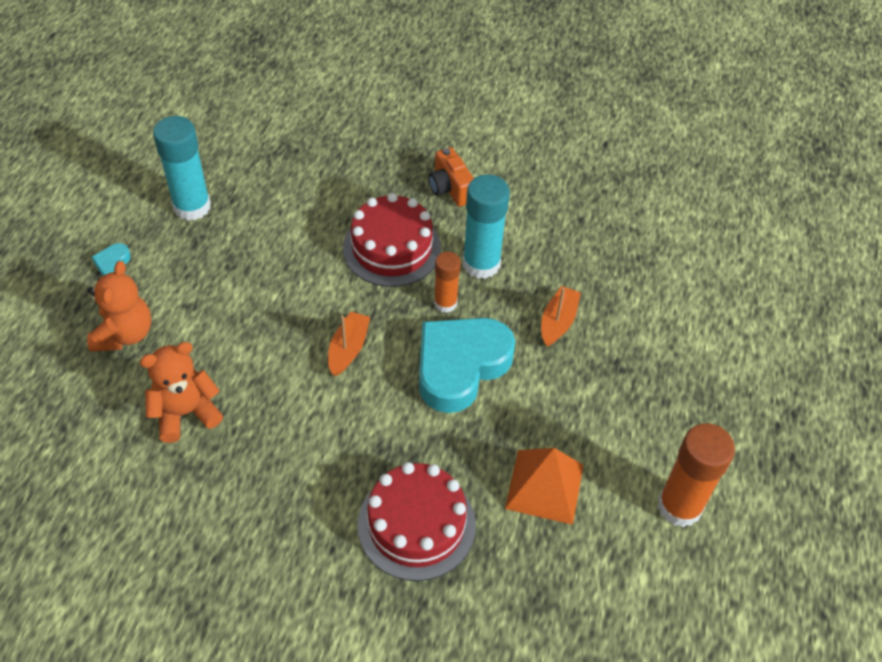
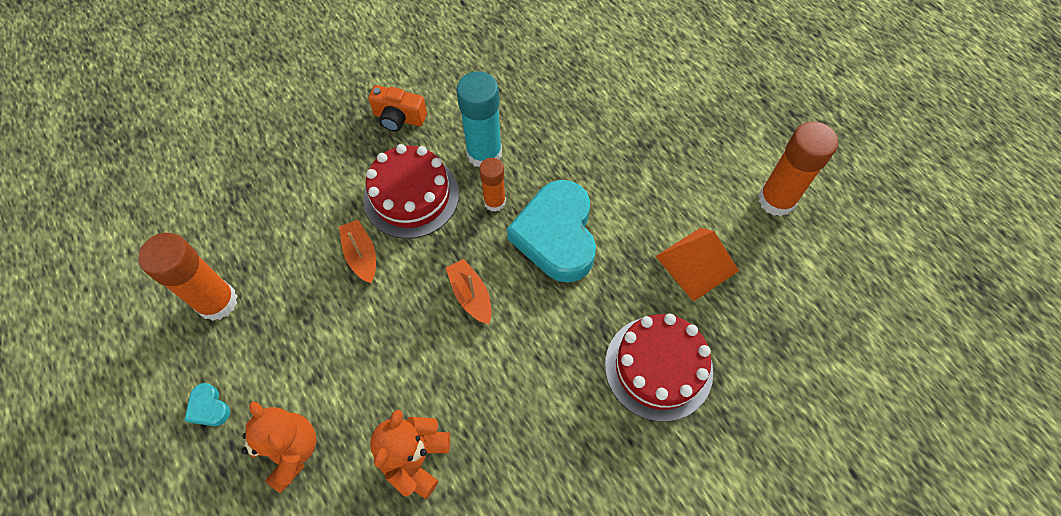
camera: 45 degrees left, 10 degrees up
(192, 206) = (217, 302): turquoise glue stick -> orange glue stick
(558, 322) = (577, 149): orange boat -> orange boat (361, 255)

